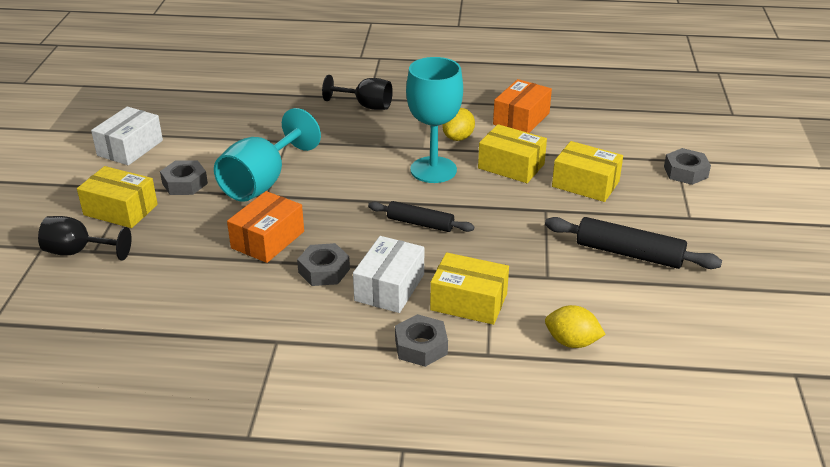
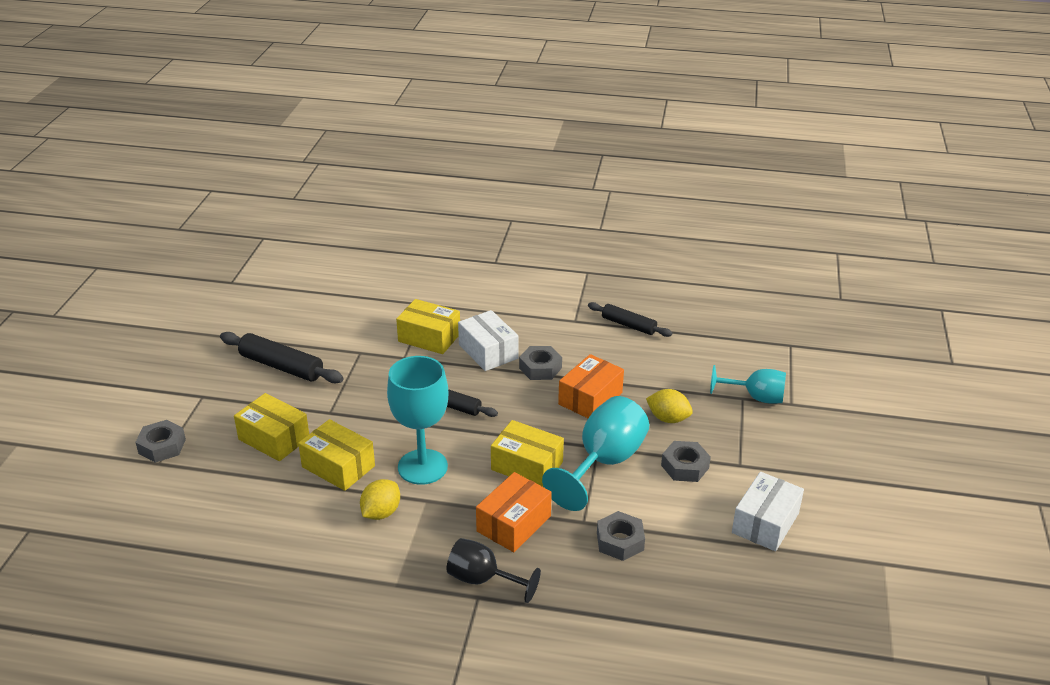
camera: 175 degrees left, 0 degrees up
(78, 252) = (755, 397): black goblet -> turquoise goblet
(120, 210) = (738, 438): yellow box -> yellow box (527, 466)
(202, 338) = (628, 325): none -> black rolling pin
(389, 287) = (488, 351): white box -> white box turned 60 degrees counterclockwise
(421, 346) = (472, 311): grey nut -> grey nut (620, 541)
(521, 119) = (292, 540): orange box -> orange box (513, 523)
(572, 342) = (366, 307): yellow lemon -> yellow lemon (668, 418)

